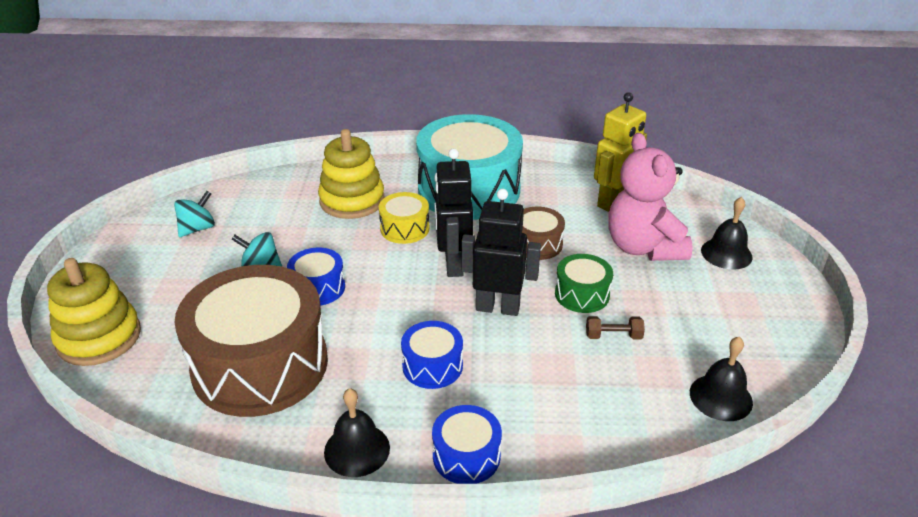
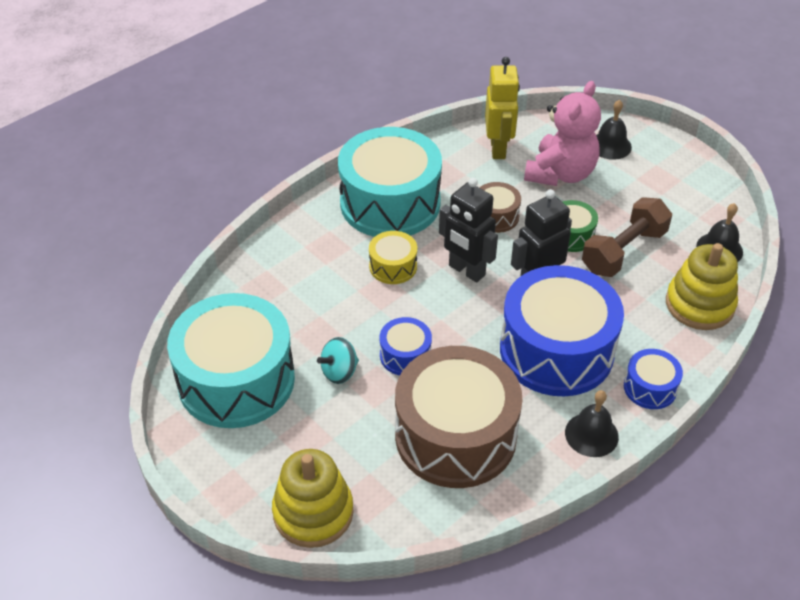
camera: 45 degrees left, 10 degrees up
(197, 229) = (236, 380): turquoise spinning top -> turquoise drum
(352, 200) = (318, 270): yellow stacking toy -> yellow stacking toy (699, 304)
(432, 366) = (556, 350): blue drum -> blue drum, size x2.22
(613, 336) = (624, 251): brown dumbbell -> brown dumbbell, size x2.23
(643, 247) = (560, 174): pink teddy bear -> pink teddy bear turned 90 degrees counterclockwise

